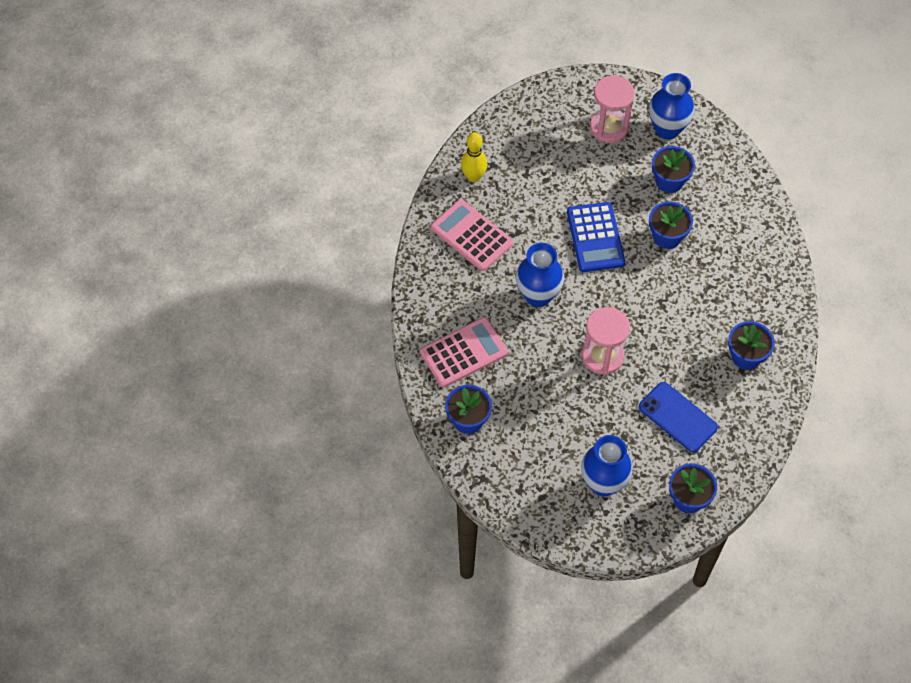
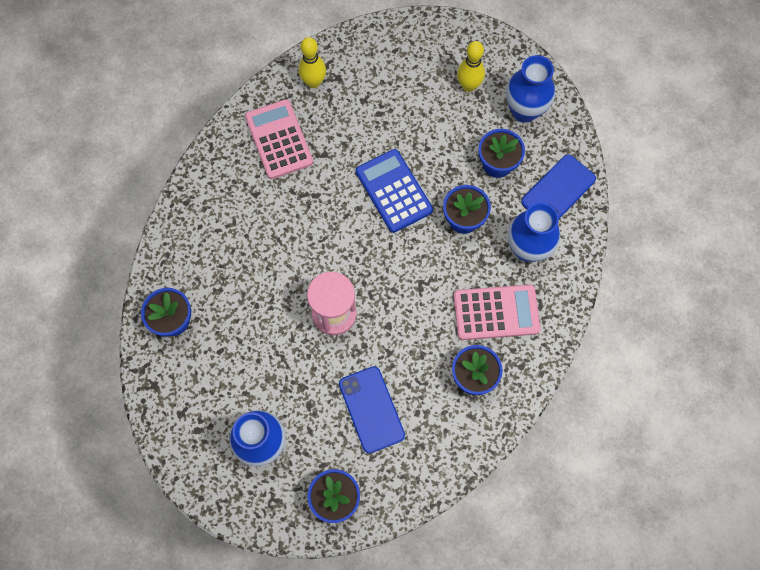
camera: 25 degrees right, 10 degrees up
(464, 353) = (207, 252): pink calculator -> pink calculator (496, 312)
(538, 295) = (307, 225): blue vase -> blue vase (527, 249)
(595, 237) = (394, 191): blue calculator -> blue calculator turned 135 degrees clockwise
(609, 127) = (468, 86): pink hourglass -> yellow bowling pin
(731, 182) = (558, 190): none -> blue phone

